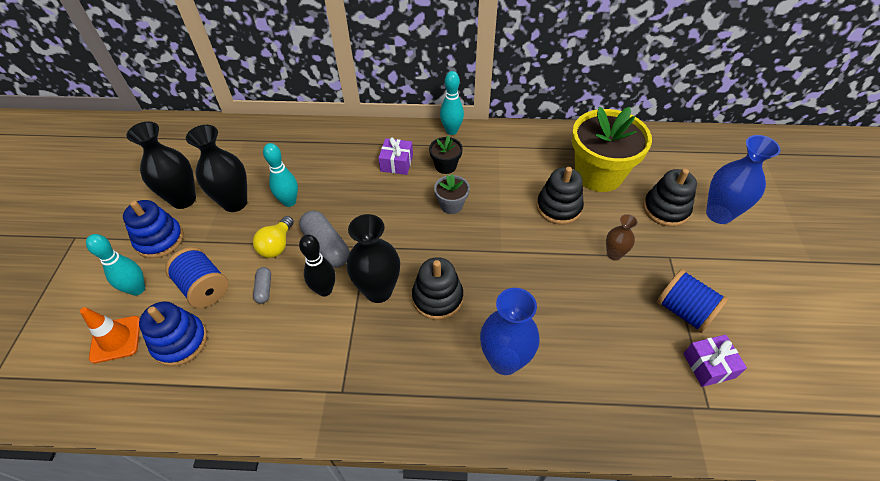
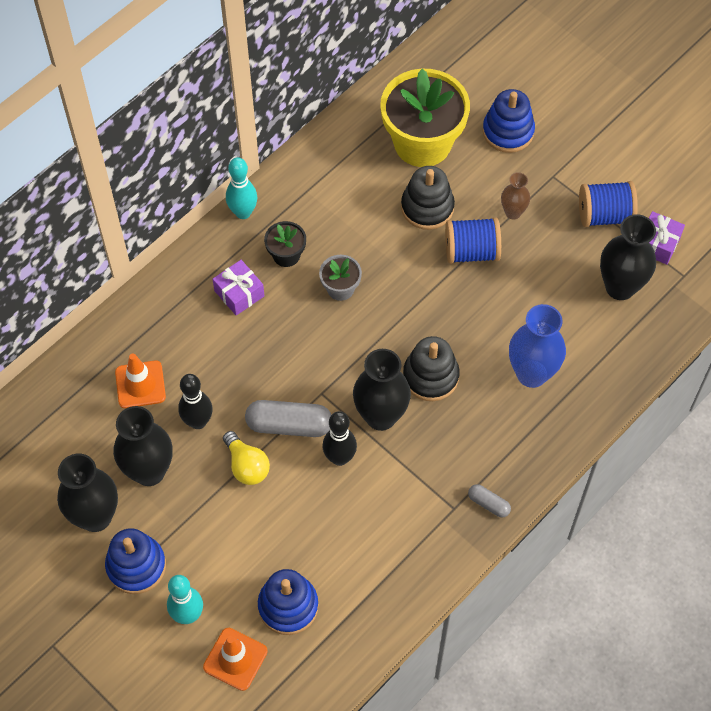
camera: 50 degrees left, 10 degrees up
(204, 288) = (241, 556): blue spool -> blue spool (471, 251)
(264, 289) = (291, 506): grey capsule -> grey capsule (488, 504)
(289, 202) = (198, 422): turquoise bowling pin -> black bowling pin
(292, 162) = (140, 384): none -> orange traffic cone
(642, 367) = (620, 287): none -> black vase
(665, 209) = (508, 131): black stacking toy -> blue stacking toy
(719, 214) = (549, 100): blue vase -> none

